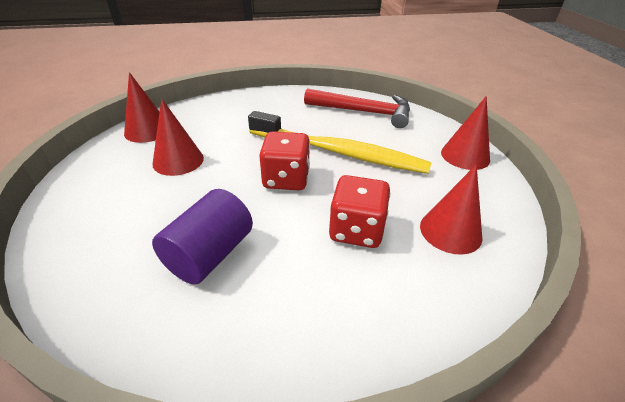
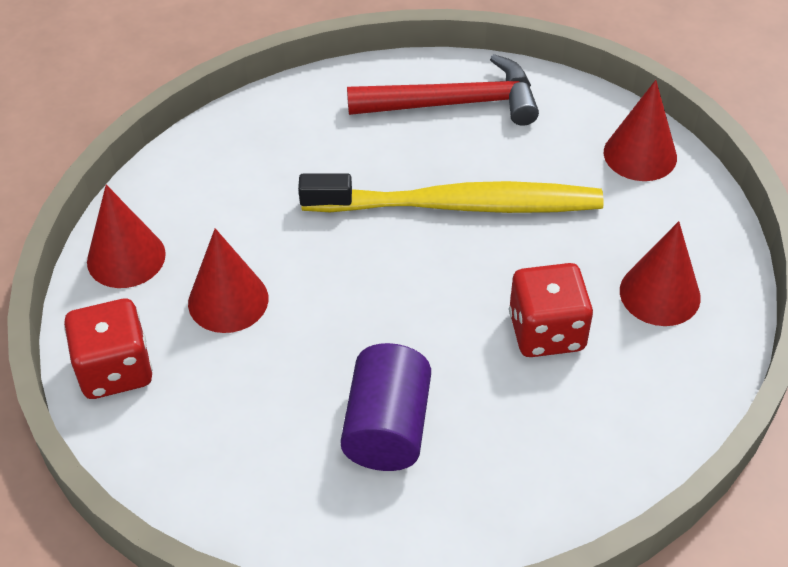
camera: 20 degrees left, 10 degrees up
(286, 179) = (411, 281): red dice -> red dice (115, 370)

